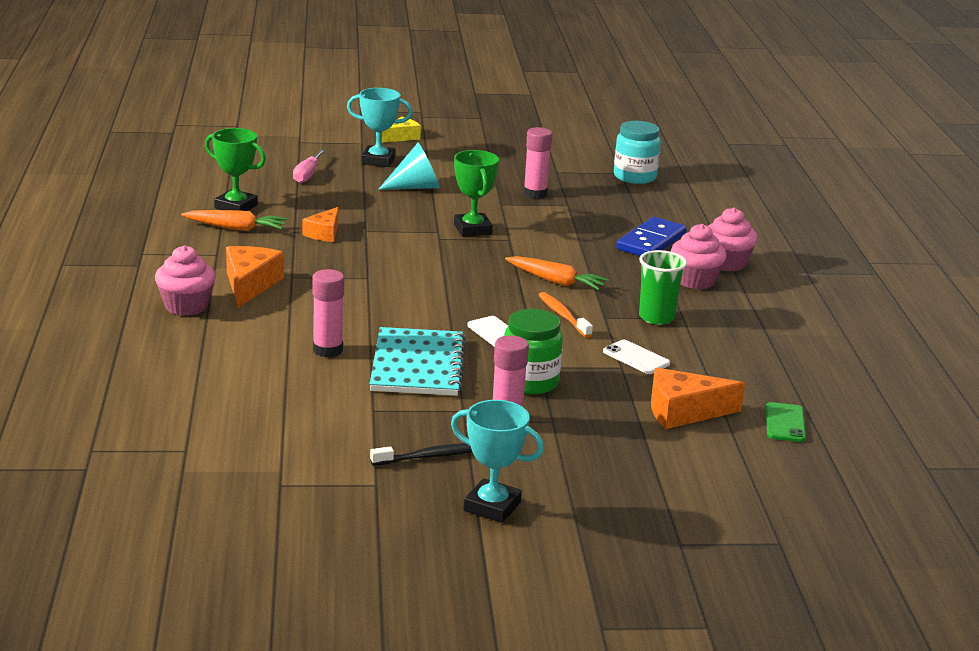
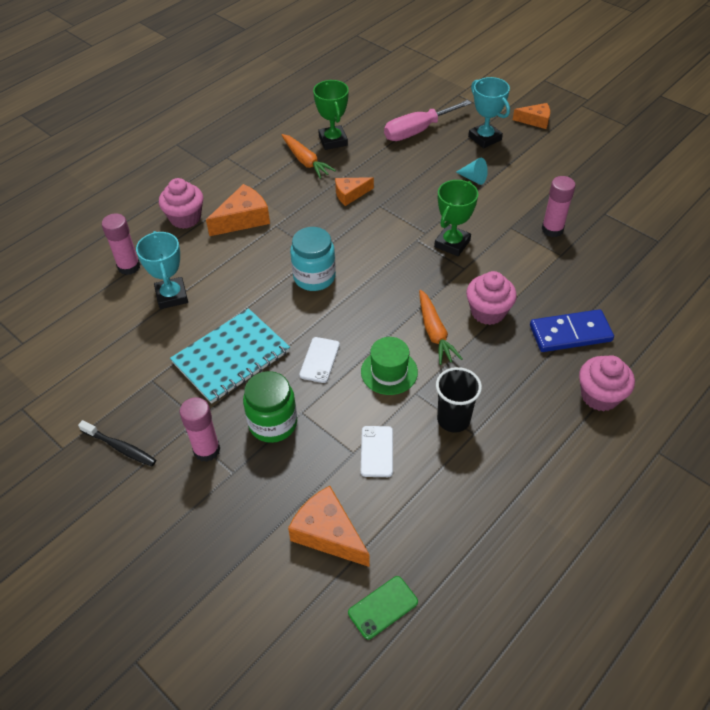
camera: 50 degrees right, 25 degrees up
(307, 175) = (417, 131): pink screwdriver -> pink screwdriver, size x1.57
(327, 350) = (202, 307): pink glue stick -> pink glue stick (129, 267)
(401, 137) = (535, 121): yellow cheese -> orange cheese
(416, 187) = (473, 178): turquoise cone -> turquoise cone, size x0.62
(492, 506) = (88, 523): turquoise trophy -> turquoise trophy (172, 296)
(563, 315) = (389, 372): orange toothbrush -> green hat
(634, 177) = (663, 251): turquoise jar -> turquoise jar (314, 277)
(656, 317) = (453, 419): green cup -> black cup
(695, 281) = (543, 399): pink cupcake -> pink cupcake (488, 312)

